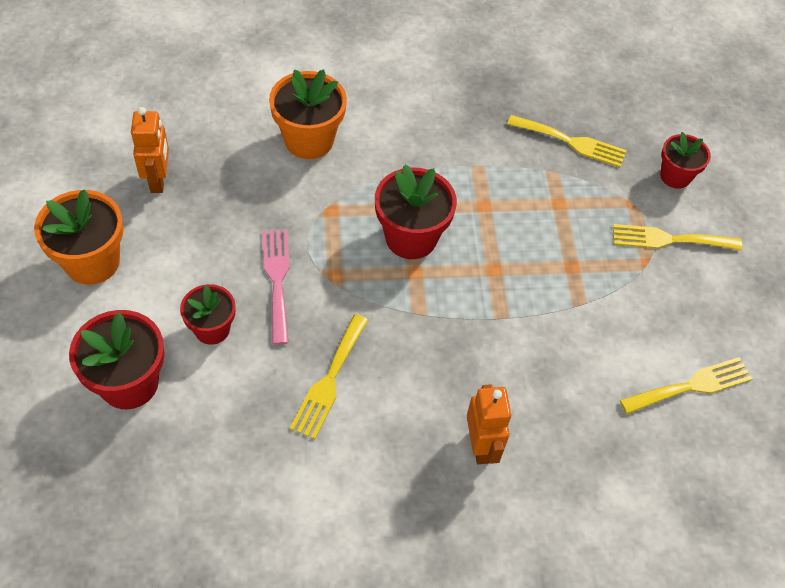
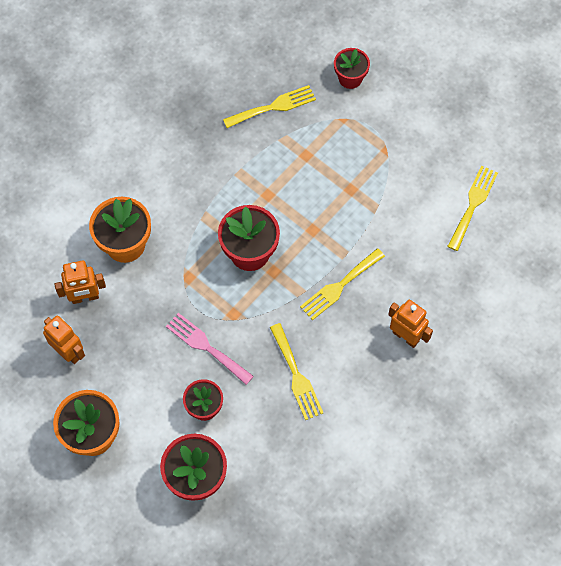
camera: 40 degrees left, 10 degrees up
(225, 151) = (85, 297): none -> orange robot
(669, 239) = (384, 124): yellow fork -> yellow fork (339, 286)

